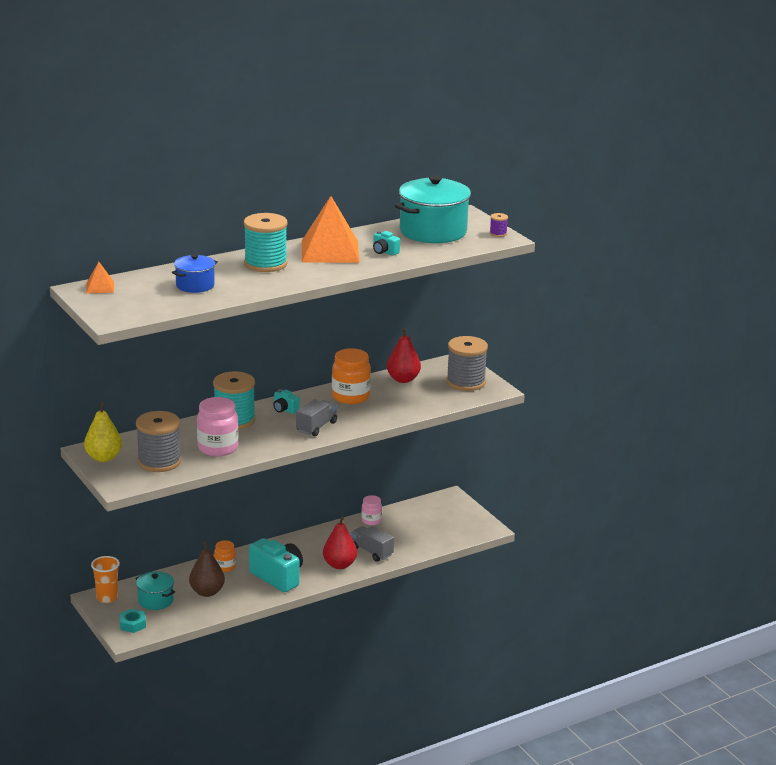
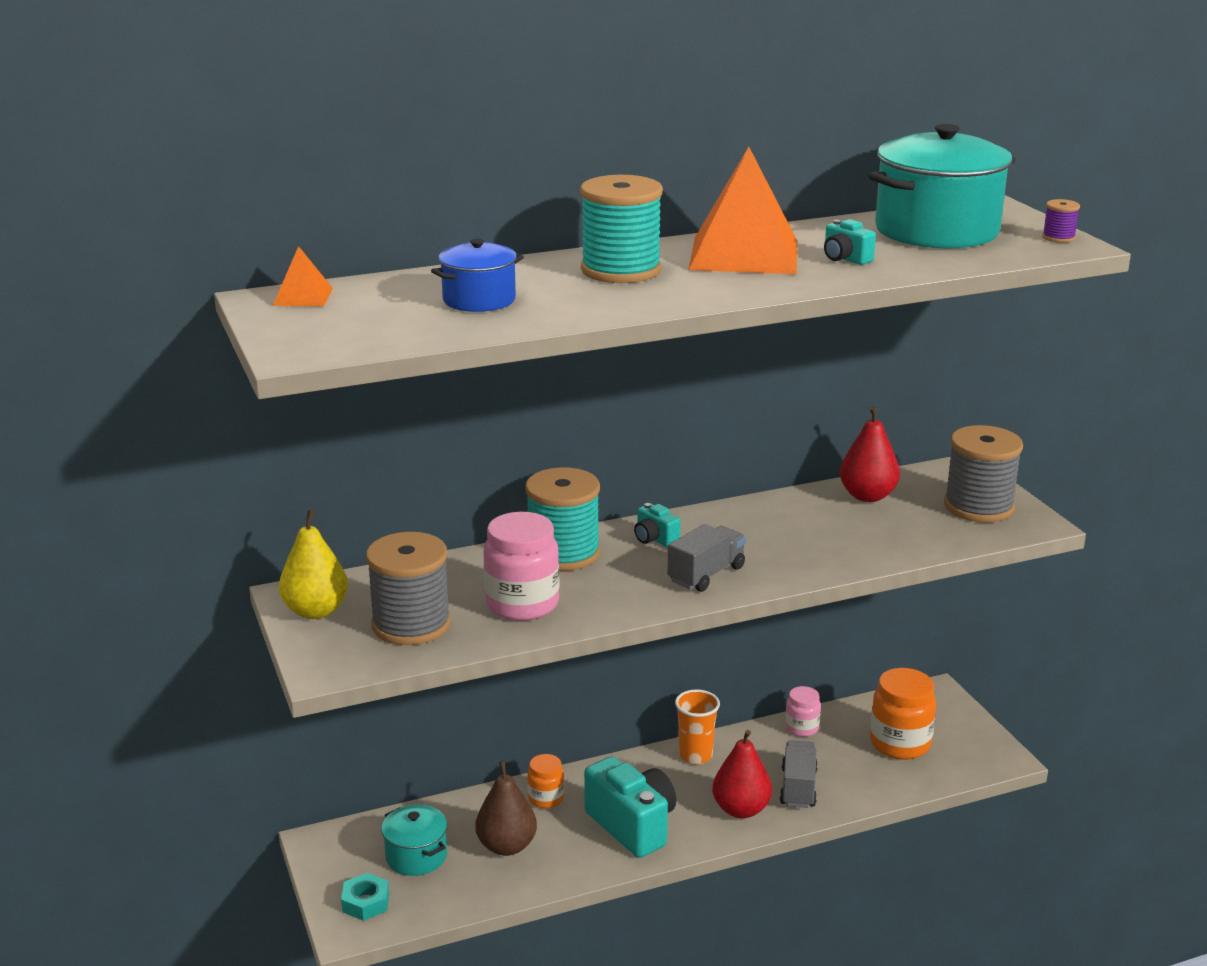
camera: 10 degrees right, 0 degrees up
(107, 598) = (336, 844): orange cup -> orange cup (695, 755)
(350, 397) = (773, 522): orange jar -> orange jar (900, 744)
(371, 552) = (798, 788): grey truck -> grey truck turned 45 degrees clockwise

